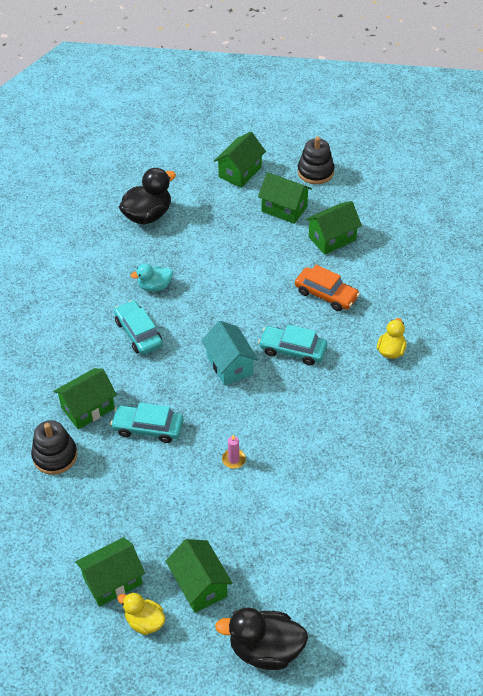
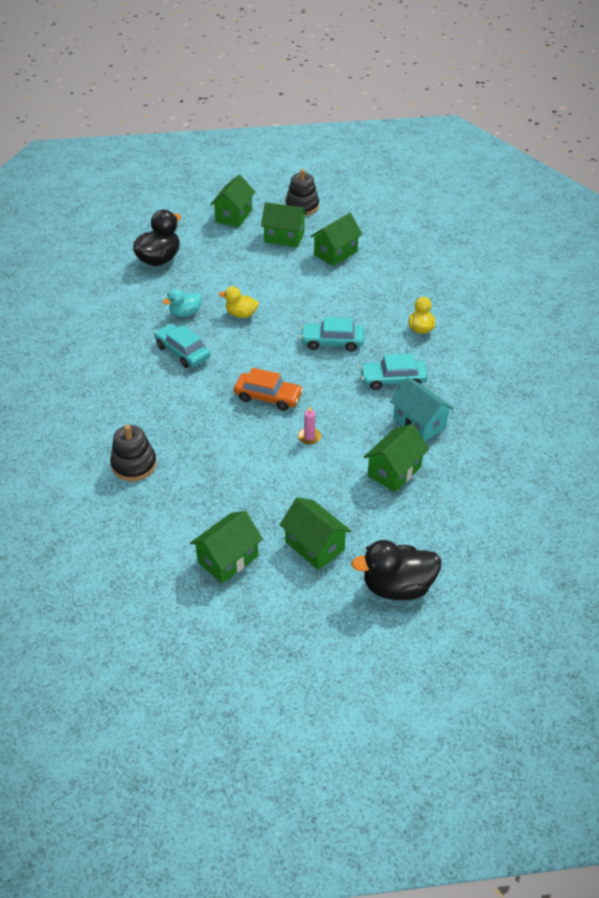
camera: 15 degrees left, 5 degrees down
(88, 408) = (154, 420): green house -> green house (394, 471)
(144, 621) = (271, 587): yellow duck -> yellow duck (241, 314)
(148, 428) = (218, 426): turquoise car -> turquoise car (393, 380)
(230, 365) = (278, 363): turquoise house -> turquoise house (419, 423)
(326, 294) = (346, 295): orange car -> orange car (268, 397)

